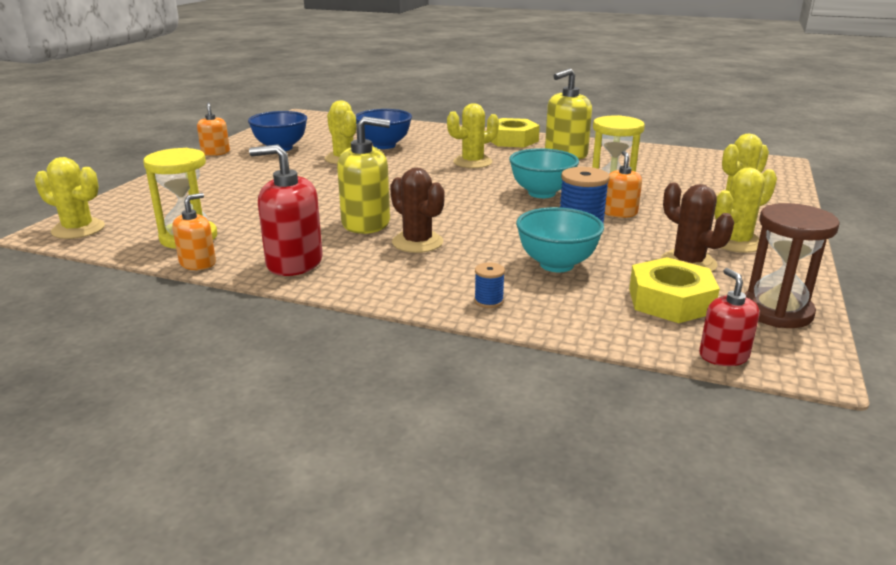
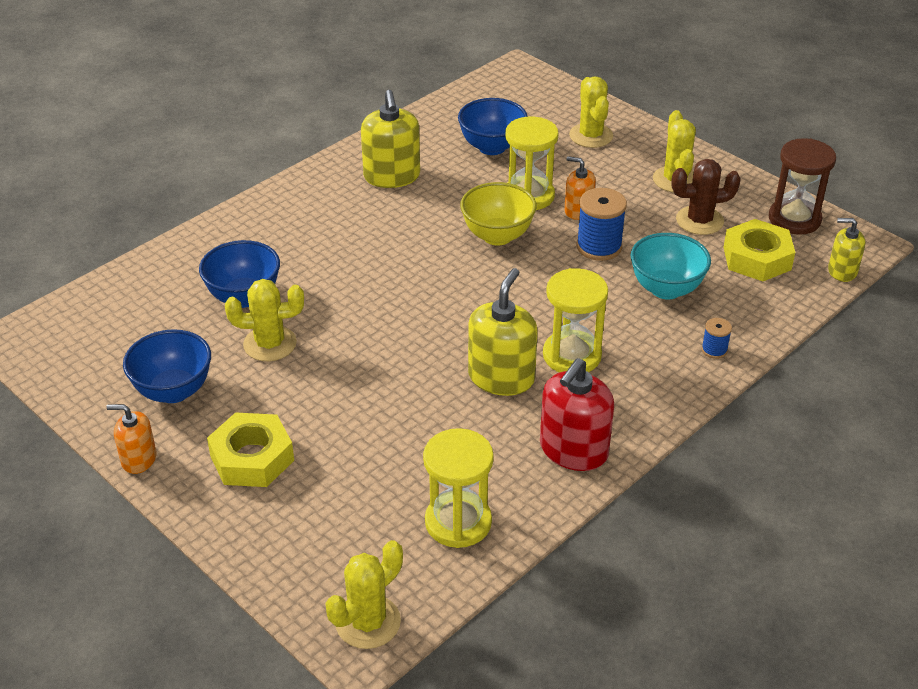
camera: 65 degrees left, 15 degrees up
(198, 263) = (536, 522): orange soap dispenser -> none
(417, 242) = (572, 355): brown cactus -> yellow hourglass
(472, 162) = (367, 248): yellow cactus -> none
(512, 140) = (311, 193): yellow nut -> yellow nut (252, 458)
(541, 193) = (497, 236): turquoise bowl -> yellow bowl
(654, 173) = (492, 147): none -> blue bowl
(723, 356) = (842, 271): red soap dispenser -> yellow soap dispenser

